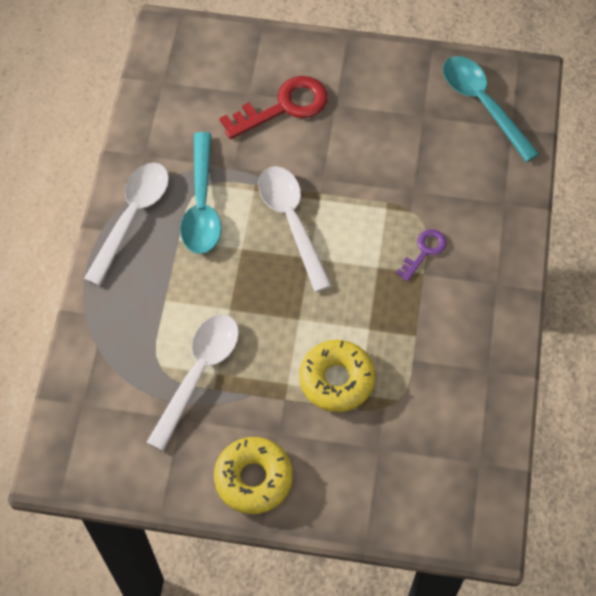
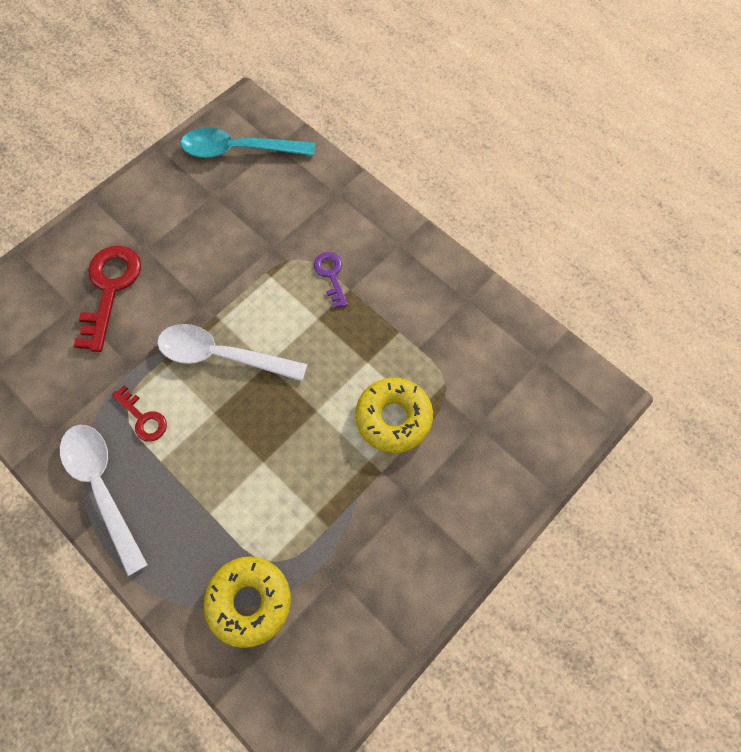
camera: 55 degrees left, 5 degrees up
(198, 373) = (303, 531): white spoon -> none
(201, 205) = (143, 418): turquoise spoon -> red key
(253, 478) = (436, 549): yellow donut -> yellow donut (249, 601)

